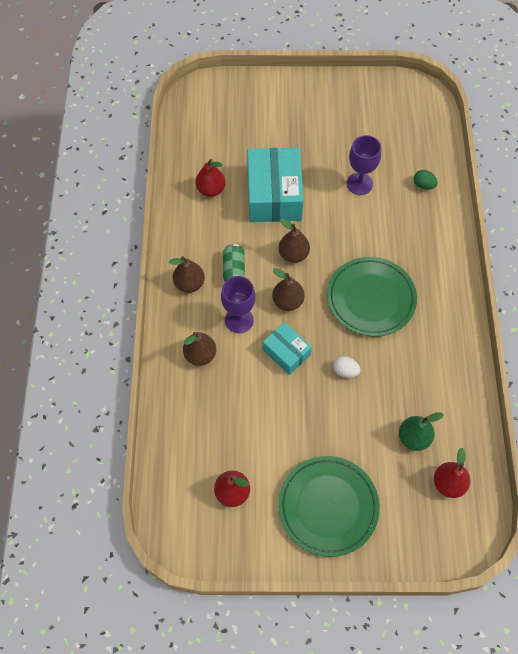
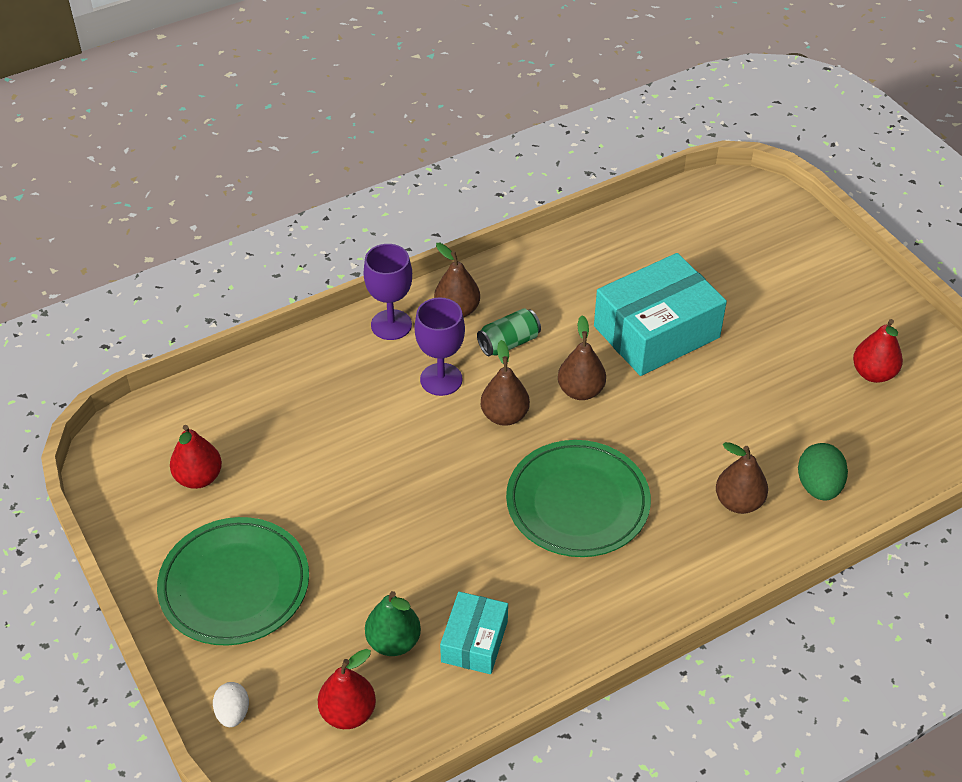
camera: 60 degrees right, 15 degrees down
(200, 355) = (365, 364): brown pear -> brown pear (738, 502)
(211, 190) = (610, 269): red pear -> red pear (873, 373)
(286, 352) = (428, 447): turquoise box -> turquoise box (474, 641)
(345, 371) = (444, 521): white egg -> white egg (233, 713)
(359, 184) = (754, 412): purple goblet -> purple goblet (391, 325)
(423, 185) = (818, 486): green egg -> green egg, size x1.52

